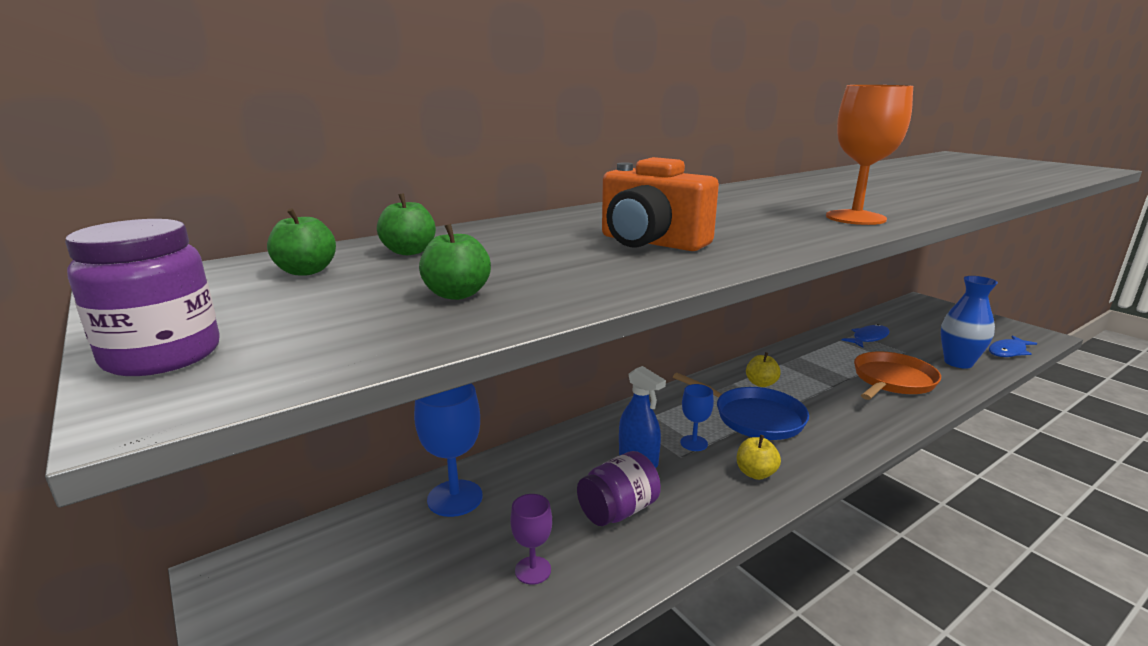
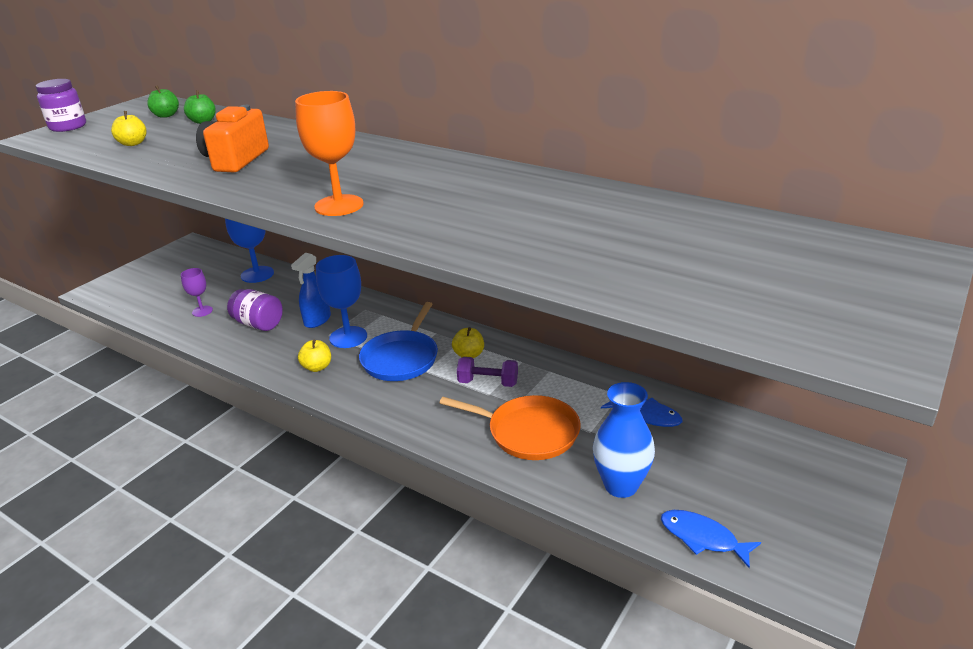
camera: 70 degrees right, 10 degrees up
(457, 294) = (133, 143): green apple -> yellow apple
(694, 443) = (348, 337): blue goblet -> blue goblet, size x1.76
(812, 383) = (488, 383): none -> purple dumbbell

